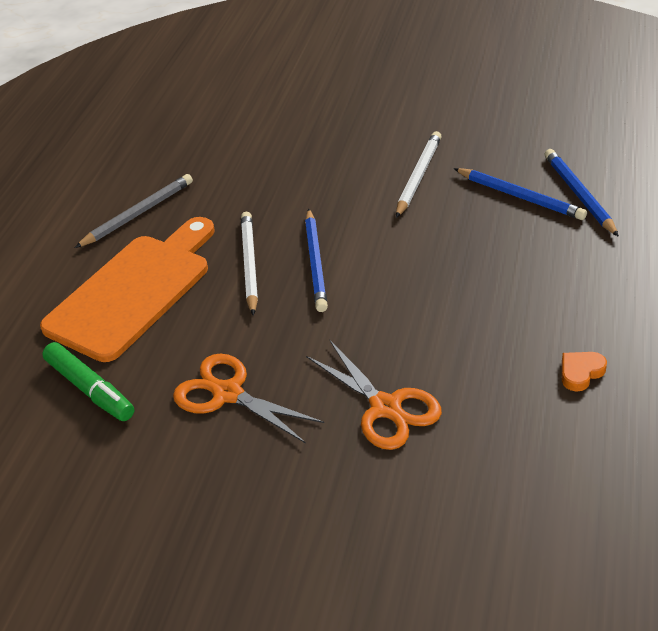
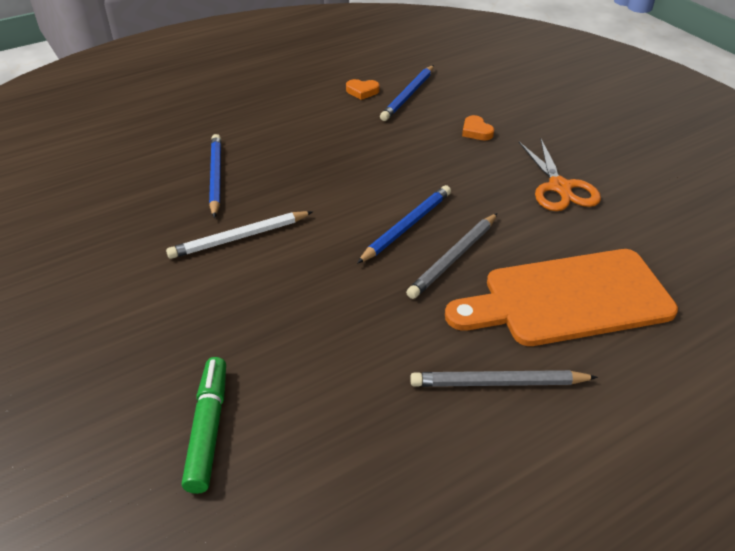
camera: 140 degrees left, 0 degrees up
(90, 389) = (656, 245): green marker -> green marker (208, 429)
(249, 264) = (453, 258): white pencil -> grey pencil
(386, 408) = (476, 131): orange scissors -> orange heart
(579, 194) = (186, 155): blue pencil -> blue pencil (408, 95)

